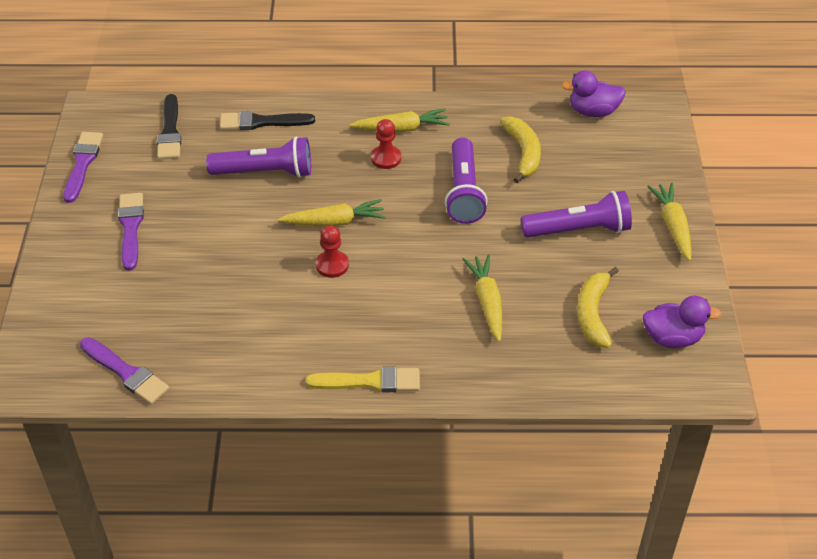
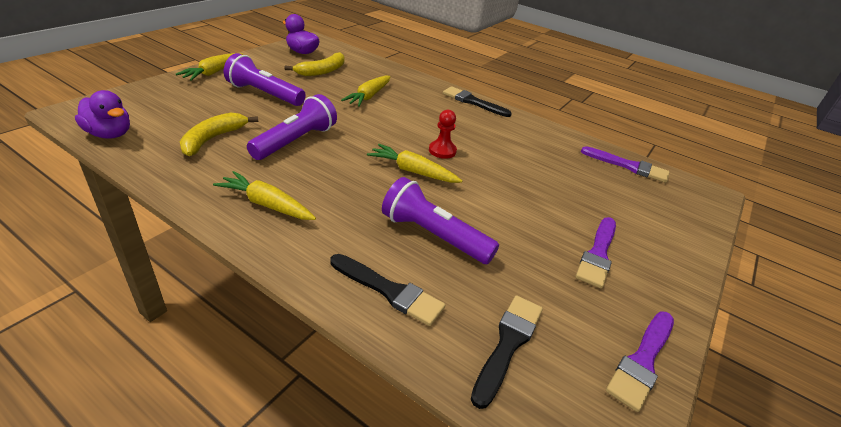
camera: 150 degrees left, 10 degrees down
(126, 372) = (628, 166): purple brush -> purple brush turned 135 degrees clockwise
(369, 381) = (473, 102): yellow brush -> black brush
(386, 158) = (316, 190): red pawn -> none

